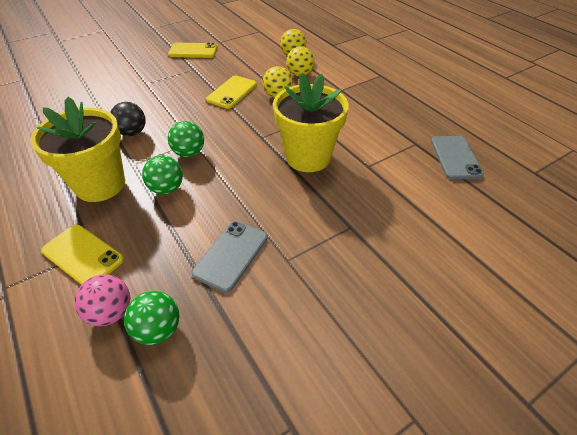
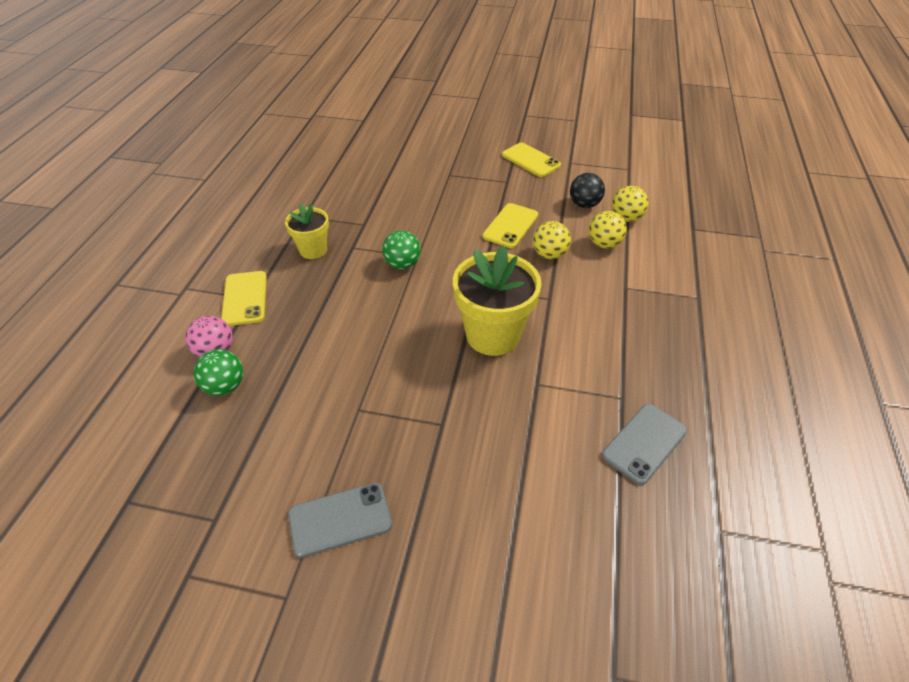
camera: 45 degrees right, 0 degrees up
(100, 185) = (313, 250): yellow flower pot -> yellow flower pot, size x0.58
(132, 133) = (384, 218): black ball -> black ball (584, 205)
(167, 189) = (350, 285): green ball -> none
(231, 255) = (327, 372): grey phone -> grey phone (340, 519)
(232, 92) = (510, 226): yellow phone -> yellow phone turned 45 degrees counterclockwise

